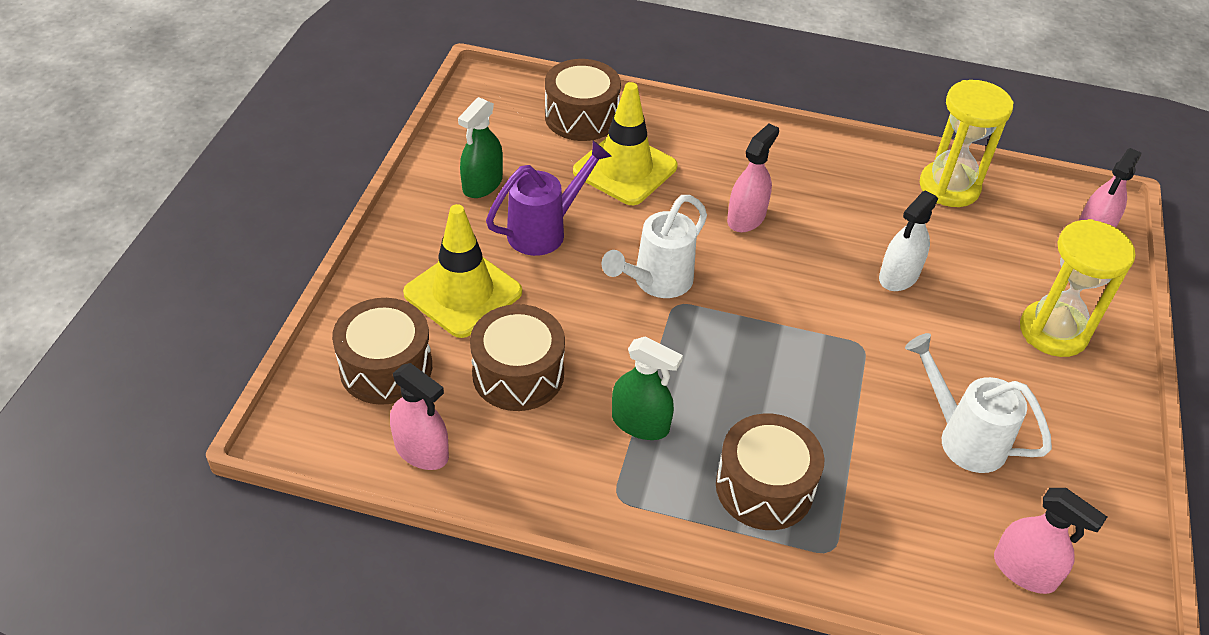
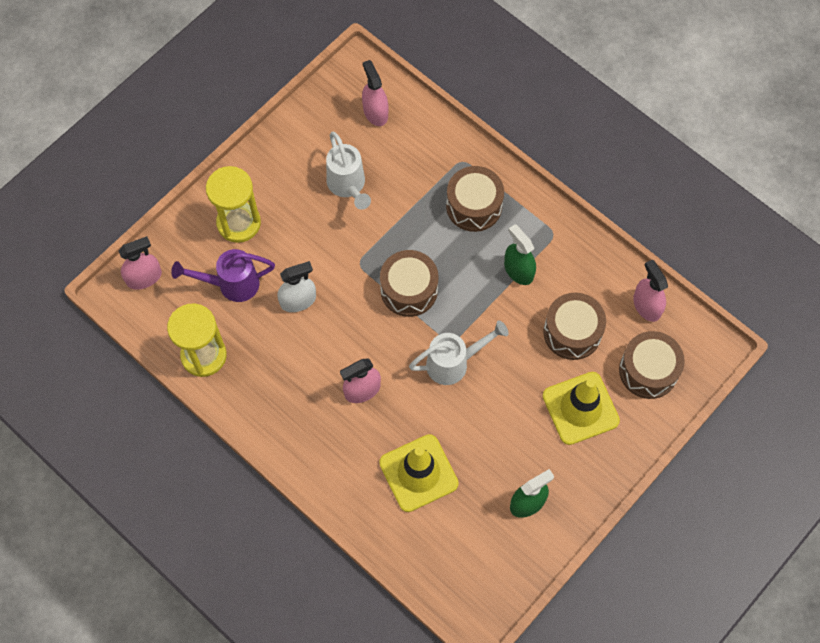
camera: 150 degrees left, 20 degrees up
(545, 230) = (503, 439): purple watering can -> purple watering can (231, 284)
(581, 117) = (421, 544): brown drum -> brown drum (409, 290)

